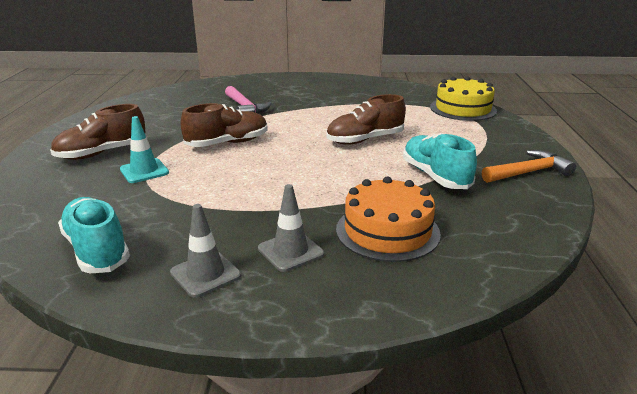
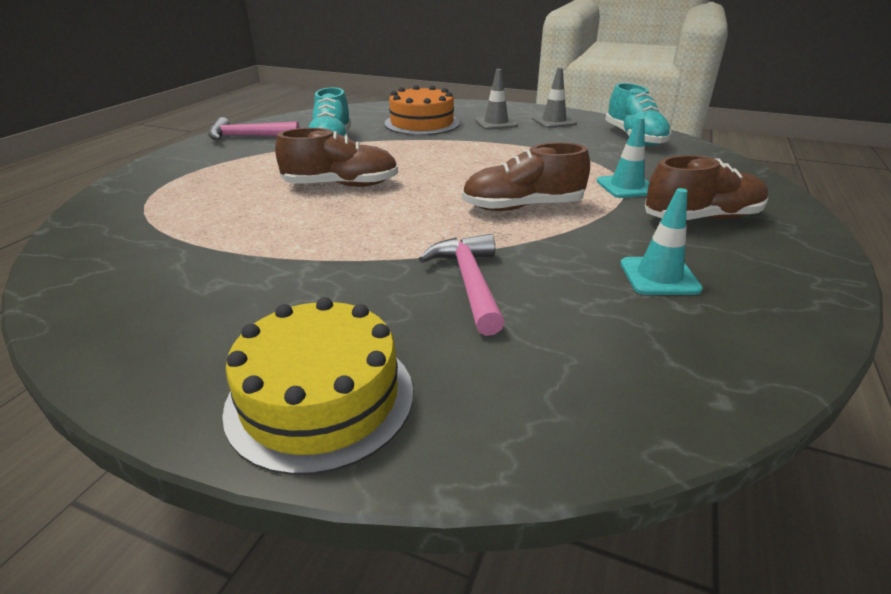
camera: 160 degrees left, 5 degrees up
(152, 120) = (659, 276): none -> turquoise traffic cone
(463, 109) = (118, 211): yellow cake -> yellow cake (320, 398)
(529, 172) = (248, 137): orange hammer -> pink hammer

